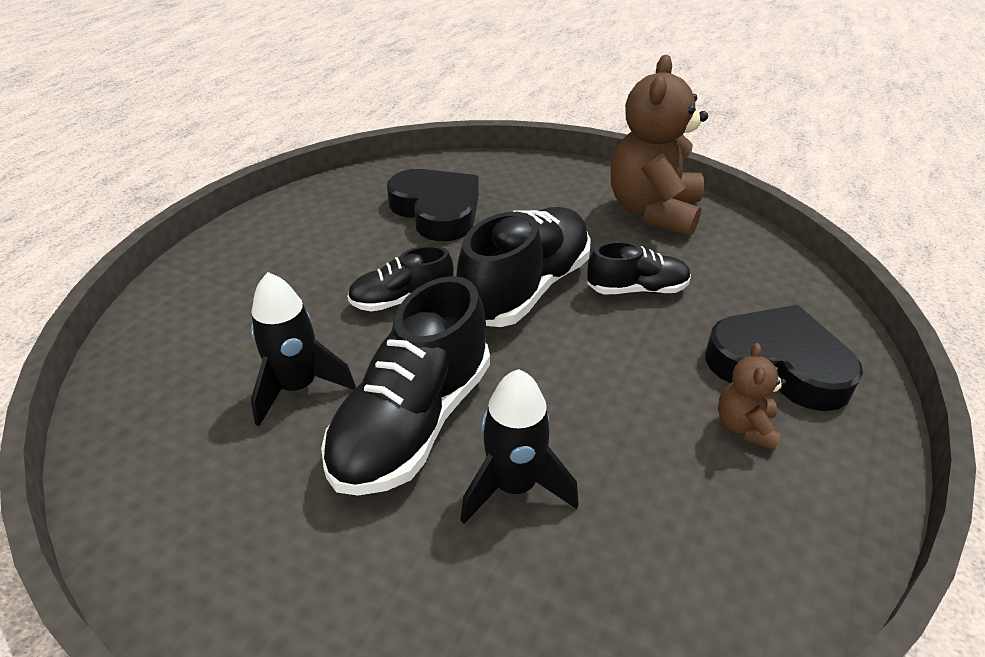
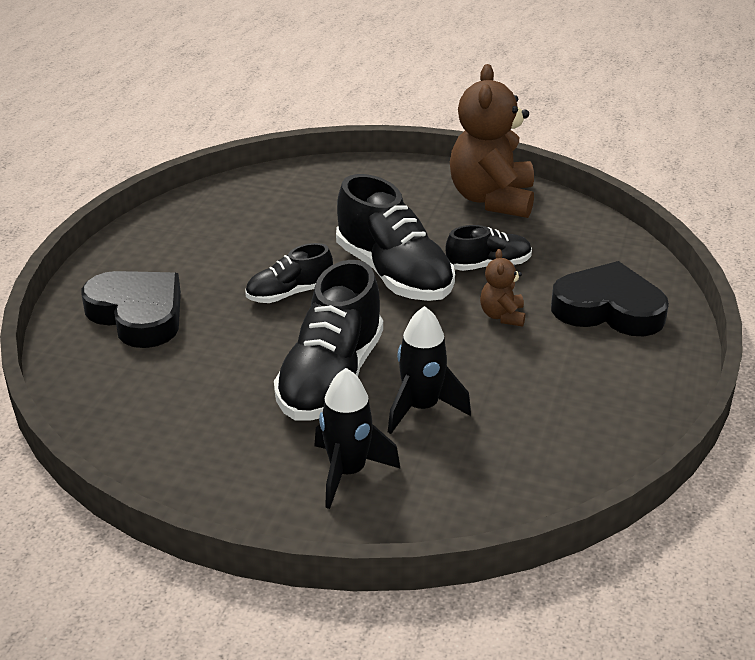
camera: 10 degrees left, 5 degrees down
(298, 387) = (228, 365): black rocket -> black rocket (348, 472)
(437, 211) = (294, 217): black heart -> black heart (138, 315)
(525, 289) = (393, 274): black shoe -> black shoe turned 120 degrees clockwise
(744, 427) = (586, 353): brown teddy bear -> brown teddy bear (502, 316)

